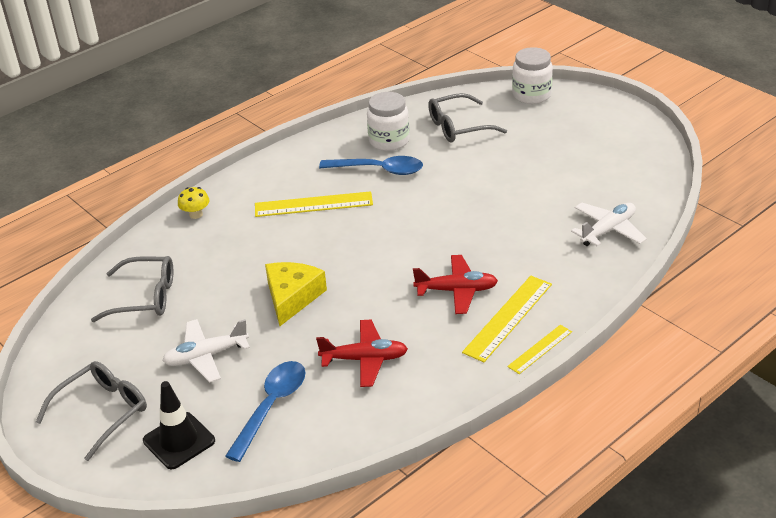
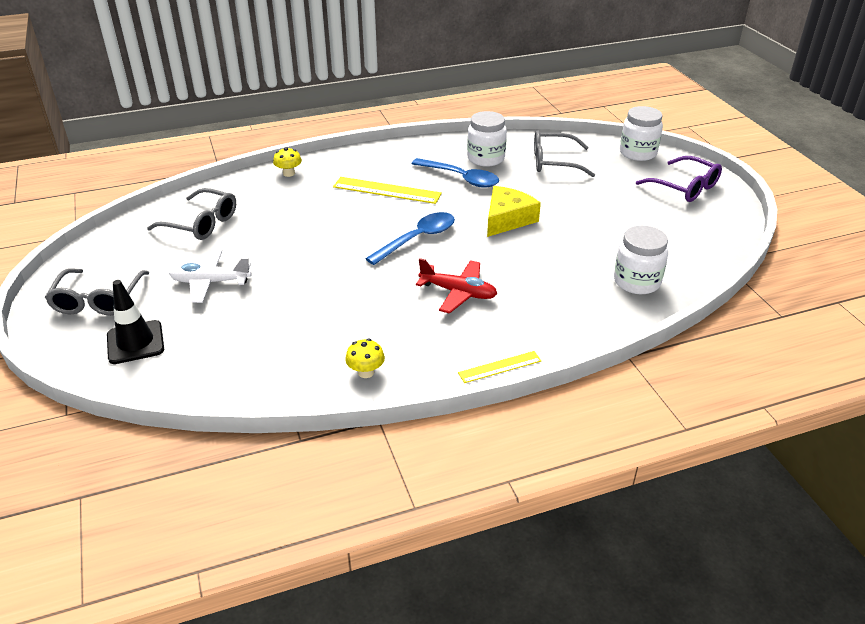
camera: 20 degrees right, 0 degrees up
(102, 412) = (98, 300): grey glasses -> grey glasses turned 120 degrees clockwise
(271, 406) = (229, 339): blue spoon -> blue spoon (417, 239)
(292, 297) = (314, 257): yellow cheese -> yellow cheese (507, 219)
(364, 359) = (335, 325): red plane -> none
(425, 394) = (366, 372): none -> yellow mushroom
(508, 318) = (489, 330): yellow ruler -> none
(595, 121) = (684, 187): none -> purple glasses
(608, 230) = (637, 282): white plane -> white jar

